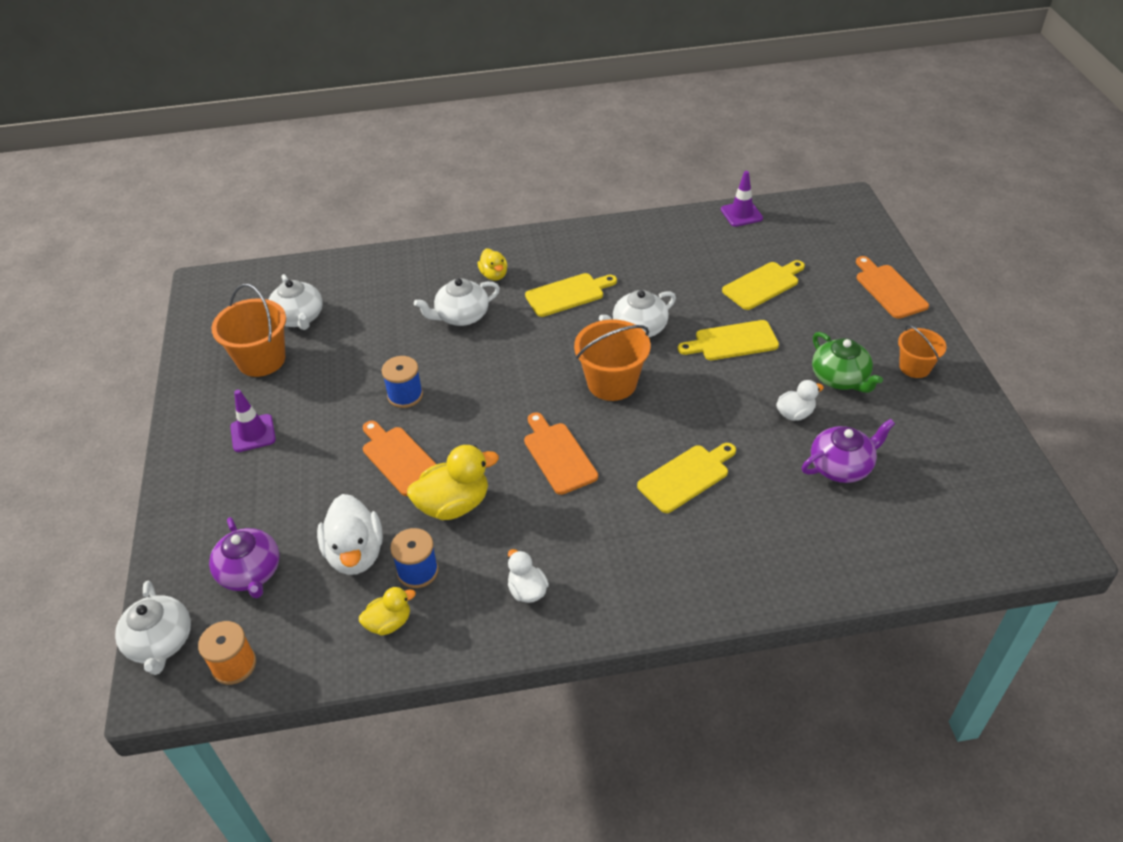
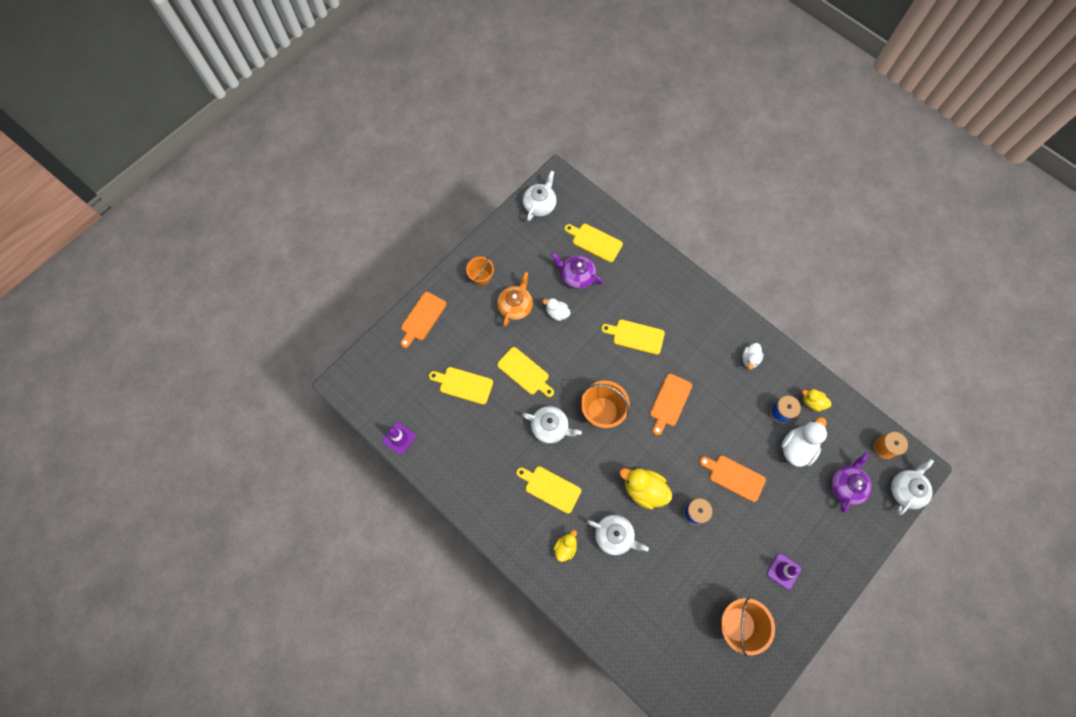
camera: 130 degrees left, 25 degrees up
(299, 318) = (691, 637): white teapot -> white teapot (540, 204)
(399, 459) = (734, 477): orange cutting board -> orange cutting board turned 105 degrees clockwise
(454, 505) = (736, 427): yellow duck -> yellow duck (644, 490)
(840, 378) = (515, 306): green teapot -> orange teapot
(890, 522) = (595, 242): none -> yellow cutting board

